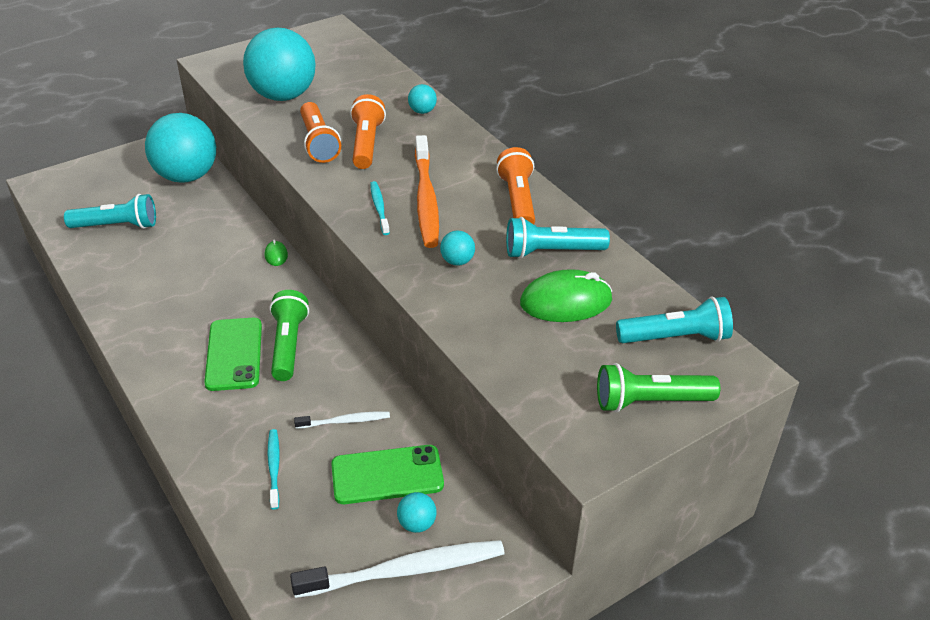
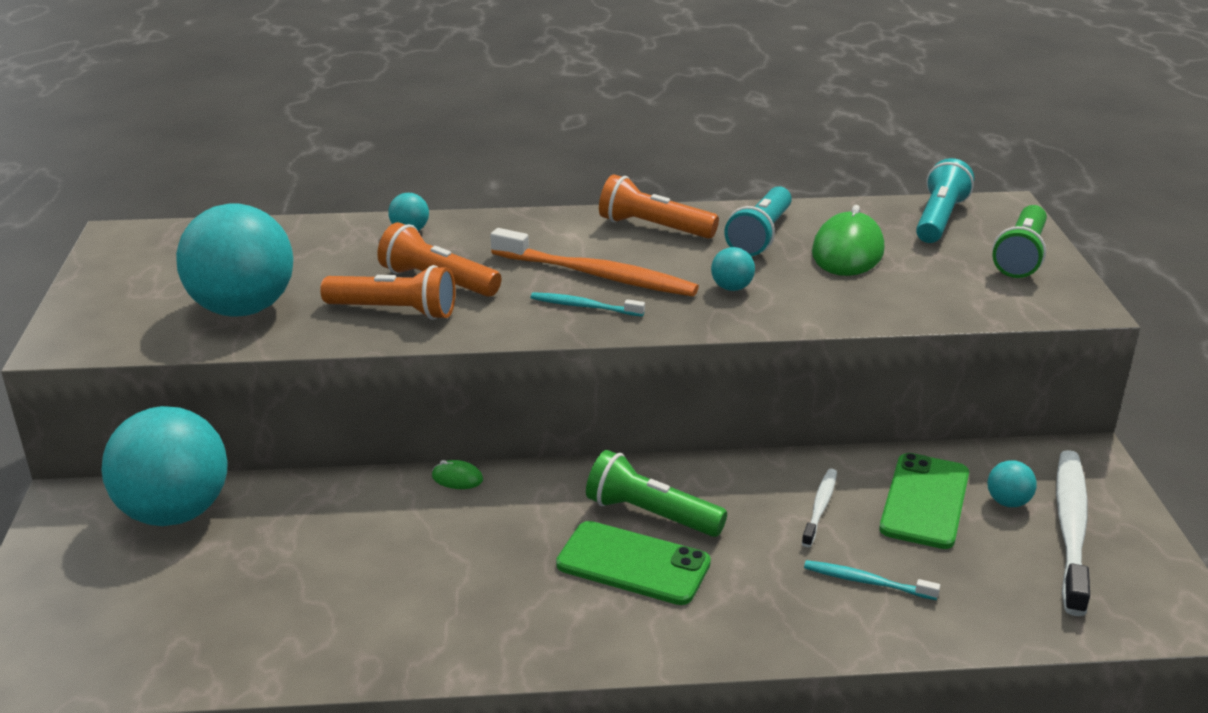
camera: 60 degrees left, 10 degrees down
(116, 226) = (223, 612): turquoise flashlight -> none

